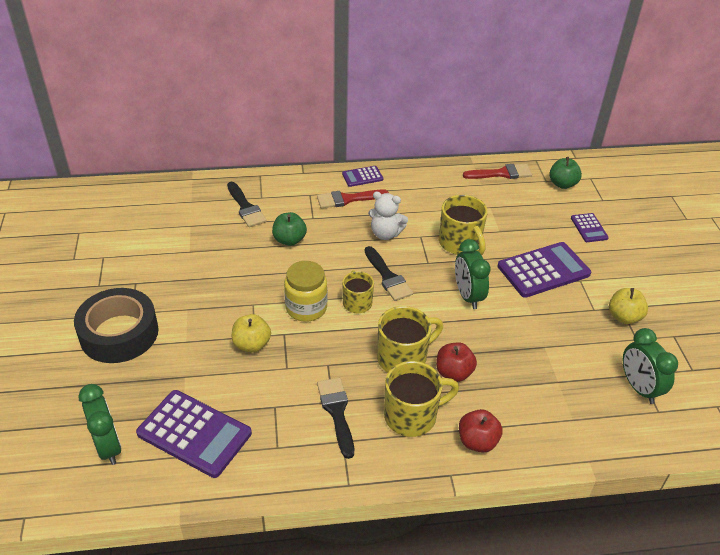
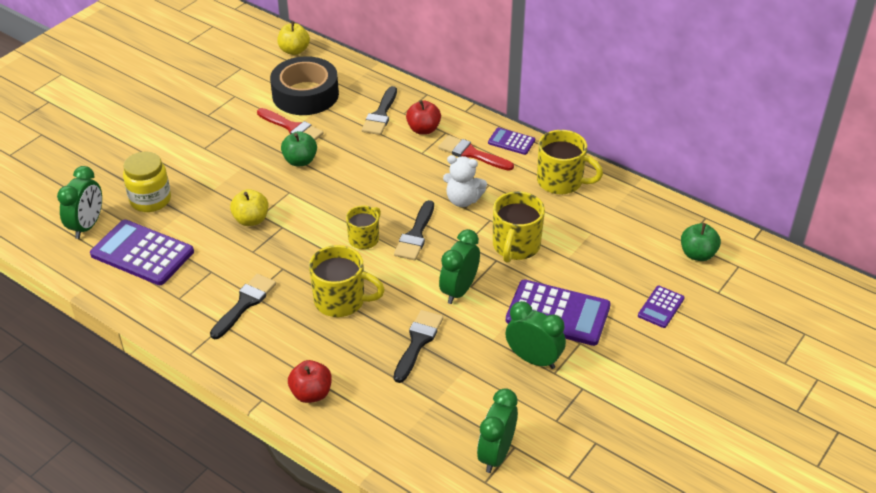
camera: 45 degrees right, 0 degrees up
(119, 333) = (179, 157): black tape -> black tape (305, 94)
(194, 433) = (142, 253): purple calculator -> purple calculator turned 135 degrees clockwise
(289, 240) = (379, 160): green apple -> green apple (300, 161)
(306, 308) = (322, 218): yellow jar -> yellow jar (150, 200)
(385, 234) = (463, 200): white teddy bear -> white teddy bear turned 45 degrees counterclockwise
(412, 416) = (291, 343): yellow mug -> yellow mug (561, 181)
(453, 373) = (363, 337): red apple -> red apple (423, 129)
(492, 350) = (418, 342): none -> black brush
(501, 173) = (649, 210): red brush -> red brush (292, 128)
(571, 309) = (533, 359): none -> green clock
(624, 317) = (572, 396): yellow apple -> yellow apple (294, 50)

